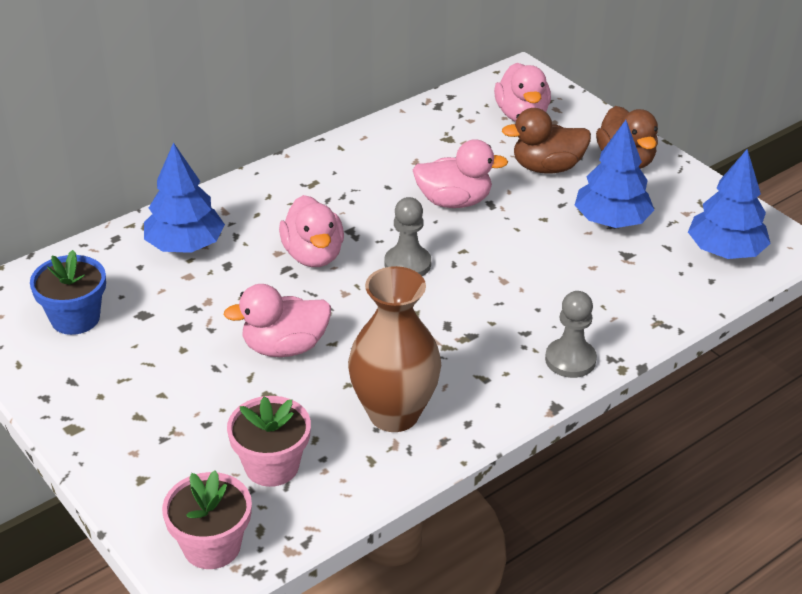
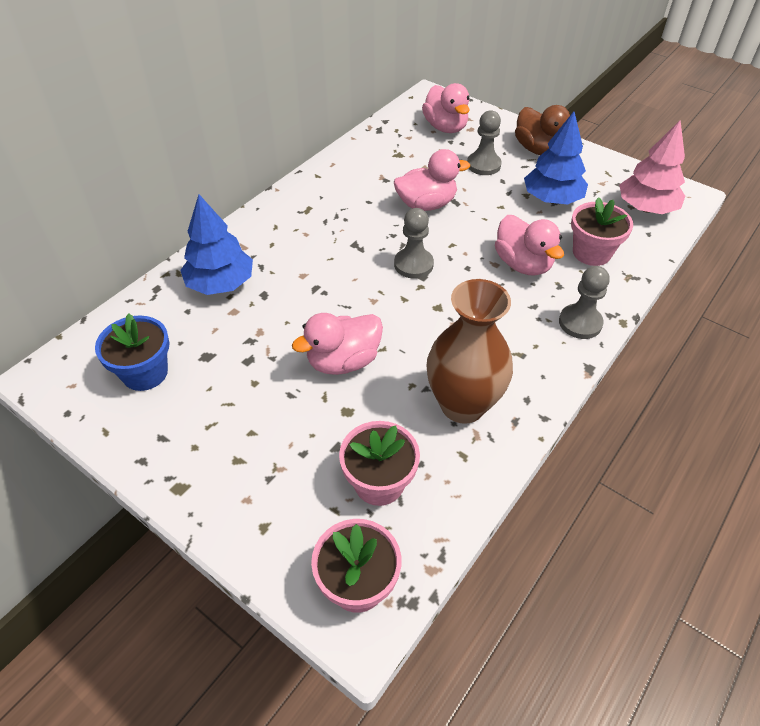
camera: 15 degrees left, 10 degrees up
(313, 255) = (333, 271): pink duck -> pink duck (523, 264)
(547, 167) = (483, 165): brown duck -> grey pawn
(627, 289) = (591, 253): none -> pink flower pot
(725, 251) = (646, 208): blue tree -> pink tree

